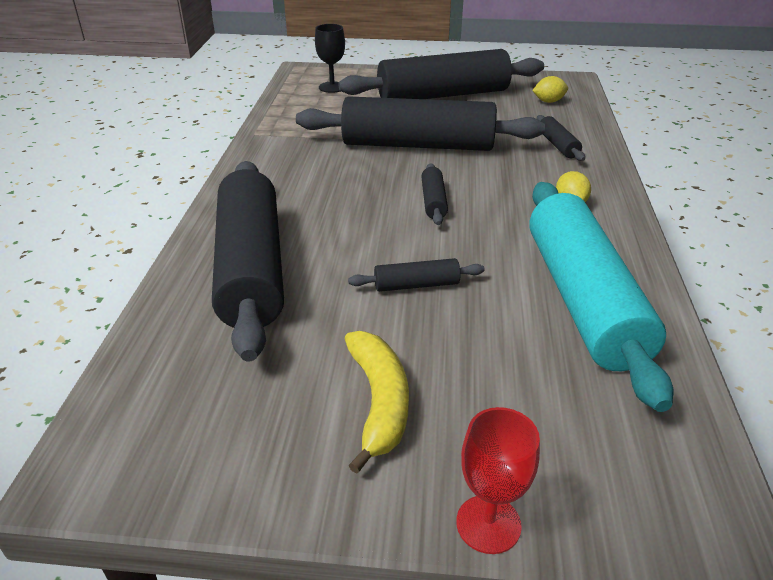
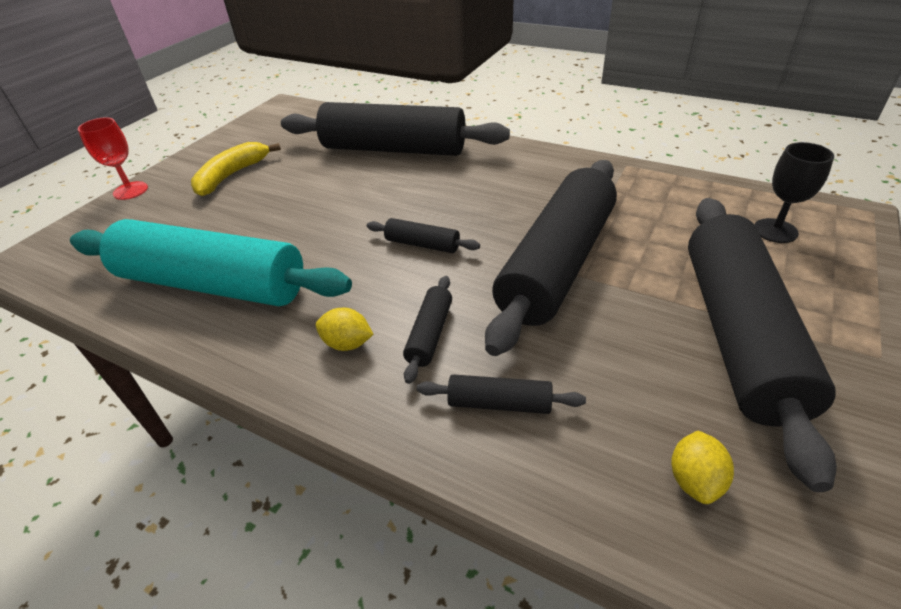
camera: 115 degrees right, 5 degrees up
(379, 402) = (232, 175): yellow banana -> yellow banana turned 105 degrees clockwise
(416, 285) = (313, 208): black rolling pin -> black rolling pin (430, 334)

